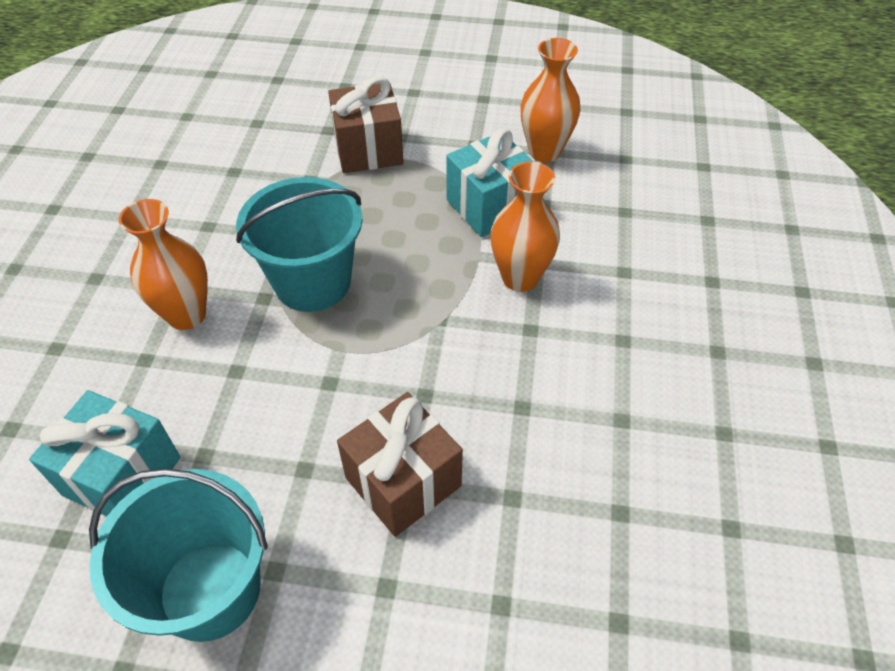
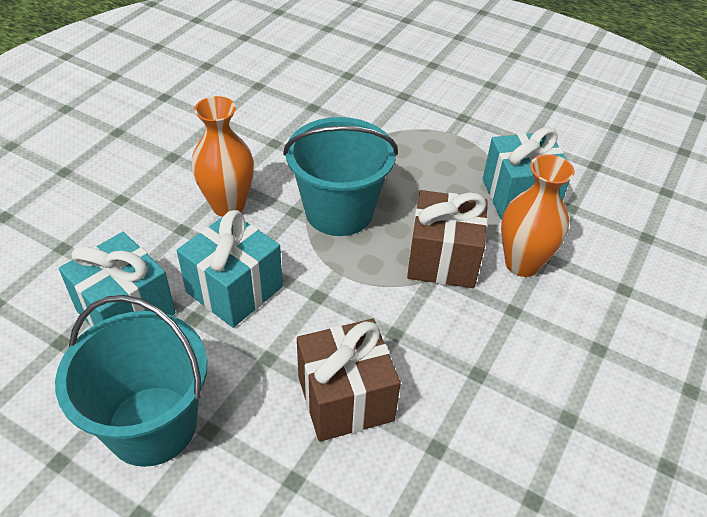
camera: 20 degrees right, 5 degrees down
(235, 407) = (234, 289): none -> turquoise gift
(368, 150) = (431, 120): brown gift -> brown gift (443, 259)
(544, 152) = (589, 164): orange vase -> none

